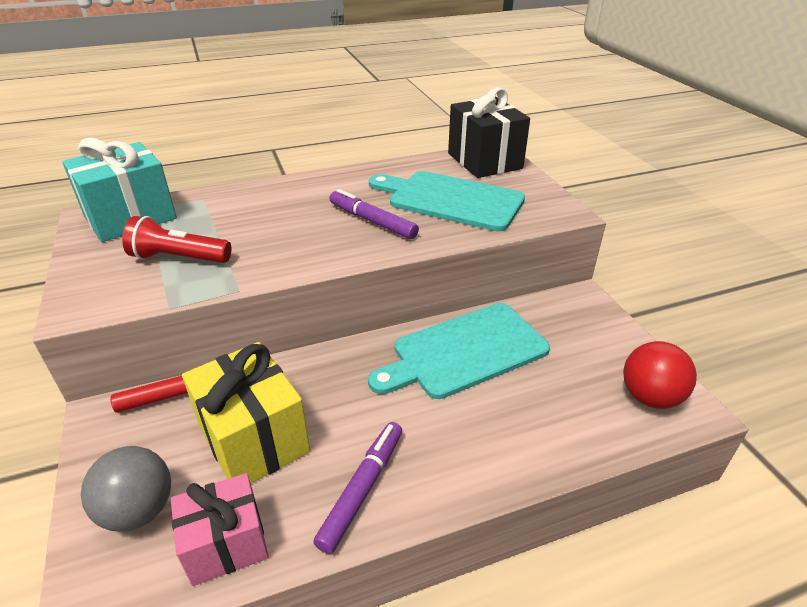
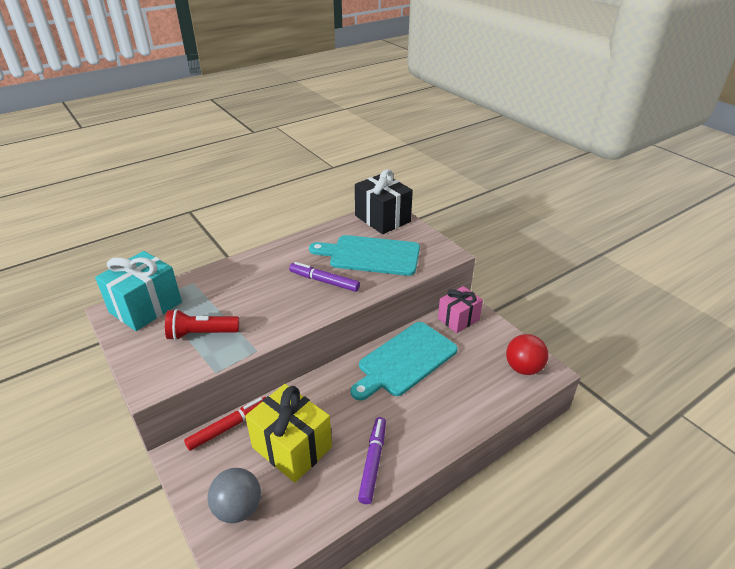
camera: 15 degrees left, 0 degrees up
(226, 544) = (303, 514): pink gift -> pink gift (458, 319)

